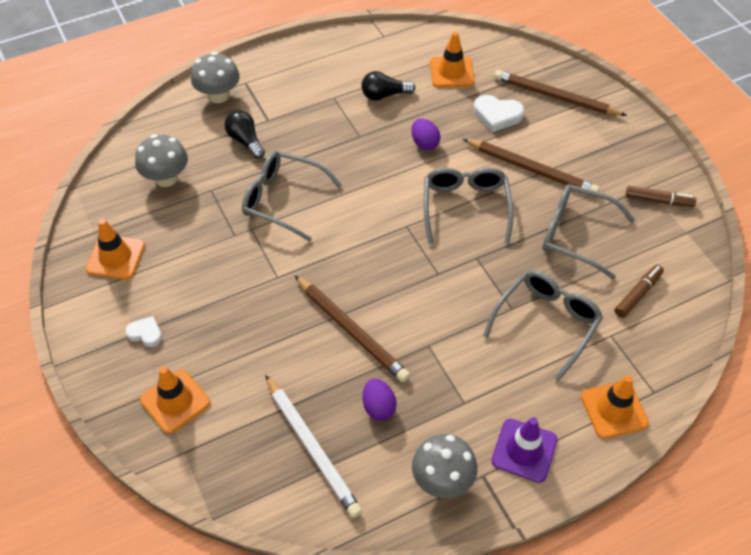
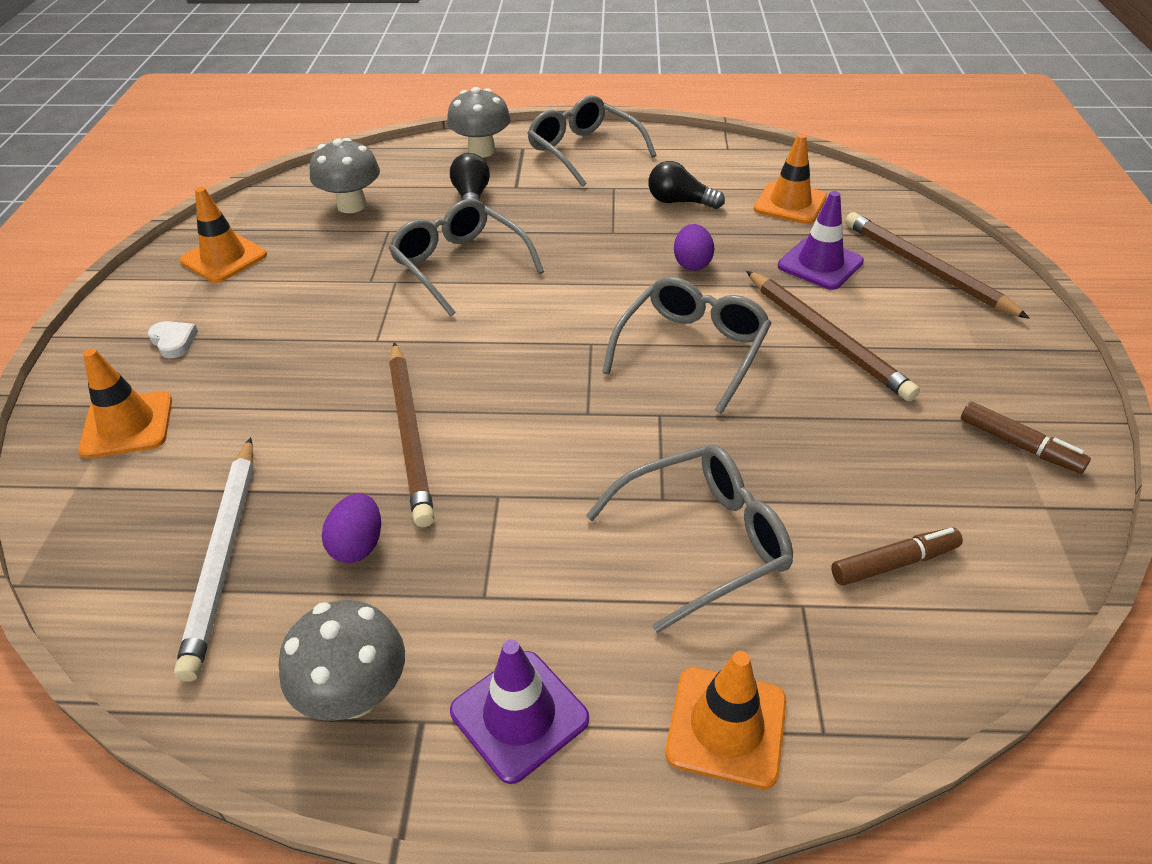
camera: 30 degrees right, 10 degrees down
(497, 115) = (820, 264): white heart -> purple traffic cone
(576, 235) = (840, 441): grey glasses -> grey glasses (584, 151)

